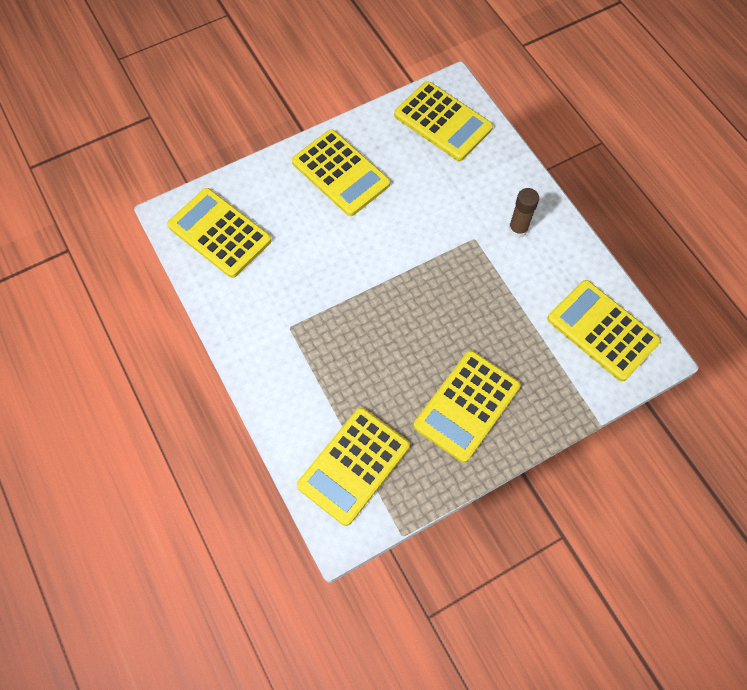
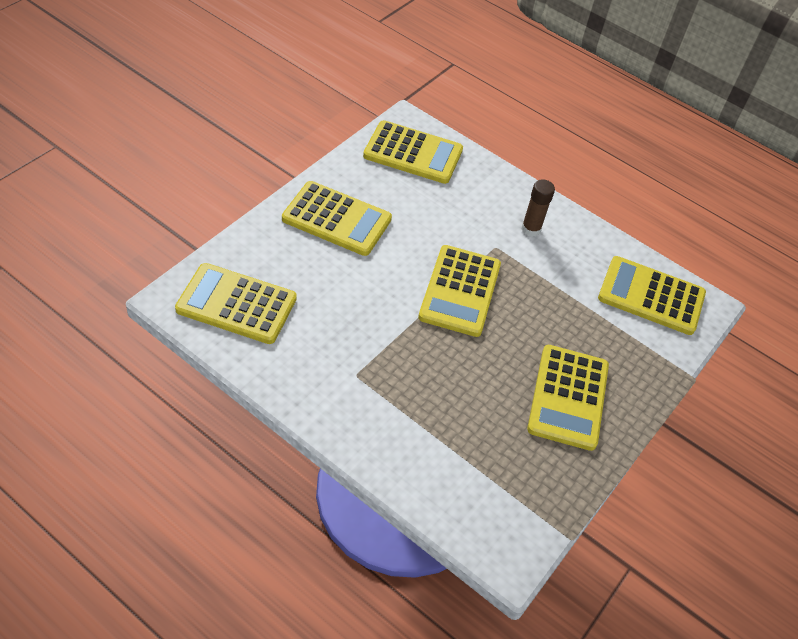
camera: 30 degrees left, 15 degrees down
(353, 466) = (489, 488): yellow calculator -> yellow calculator (460, 291)

